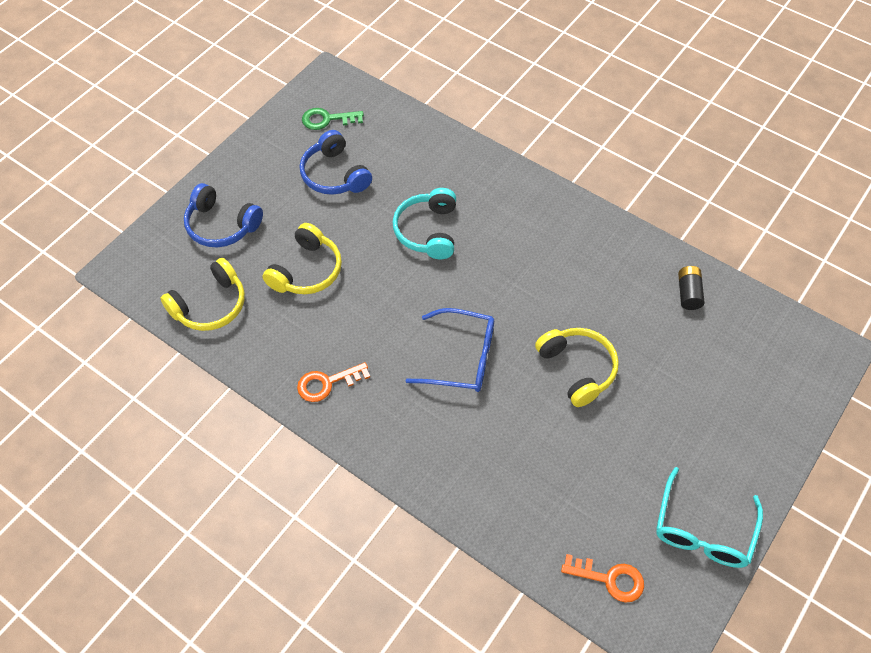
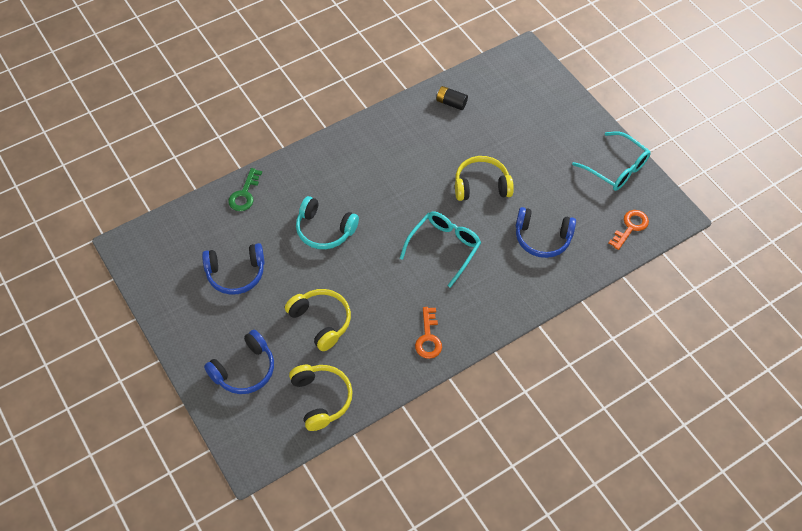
camera: 70 degrees left, 0 degrees up
(327, 119) = (173, 260): green key -> green key (244, 194)
(462, 358) = (444, 248): blue glasses -> turquoise glasses
(532, 467) = (542, 238): none -> blue headphones

